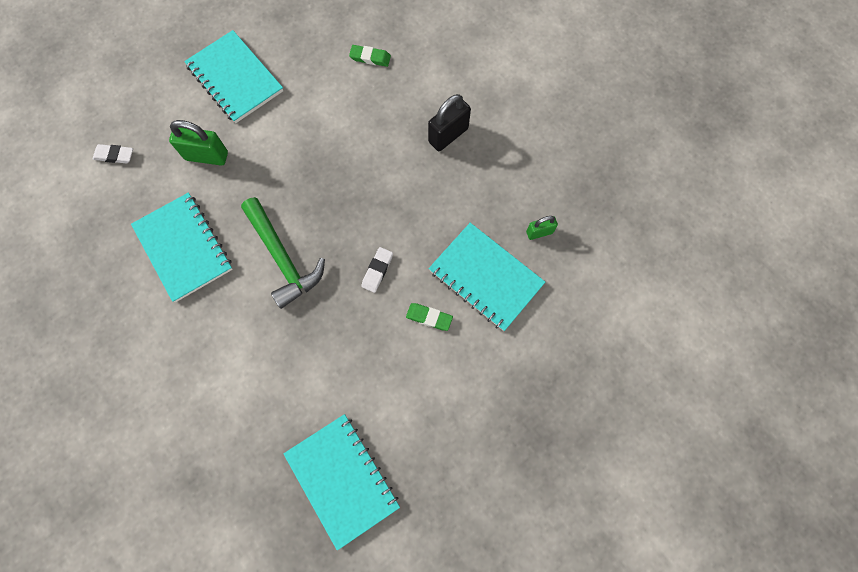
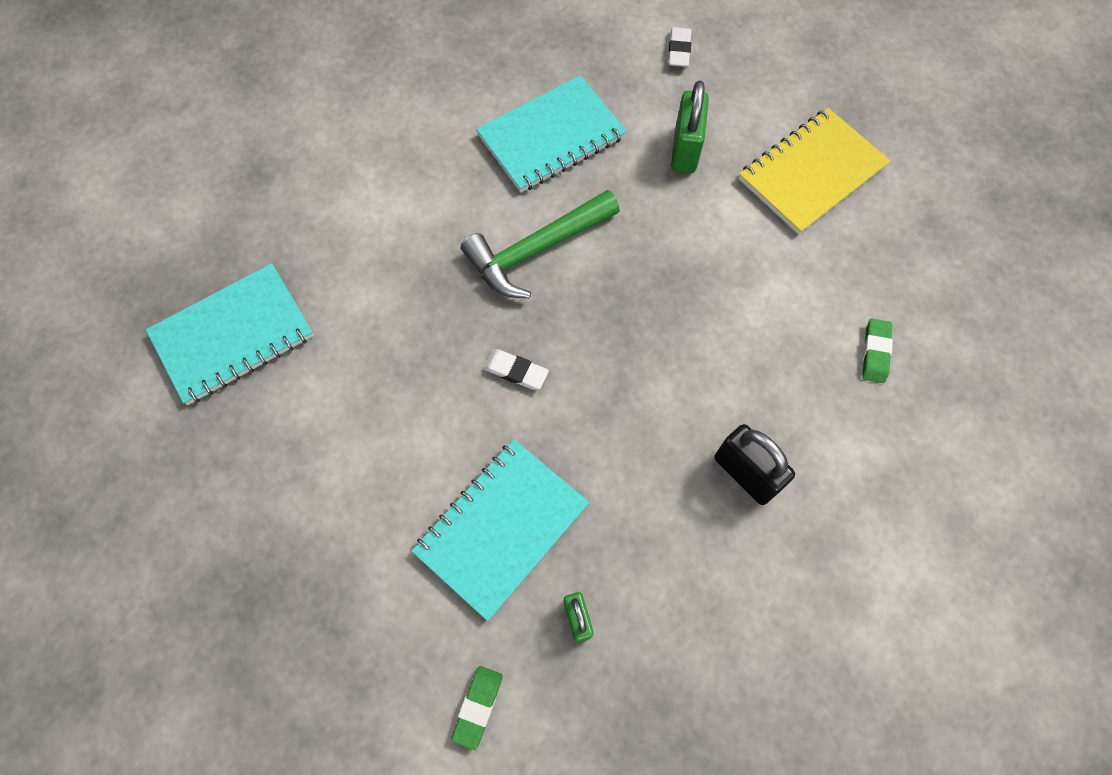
camera: 90 degrees right, 5 degrees down
(235, 78) = (812, 173): turquoise notebook -> yellow notebook
(429, 317) = (442, 443): green eraser -> green eraser (478, 706)

